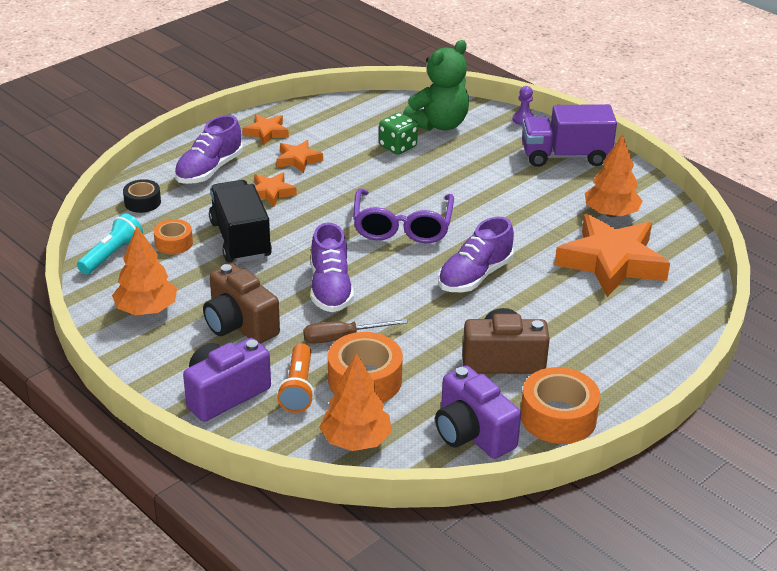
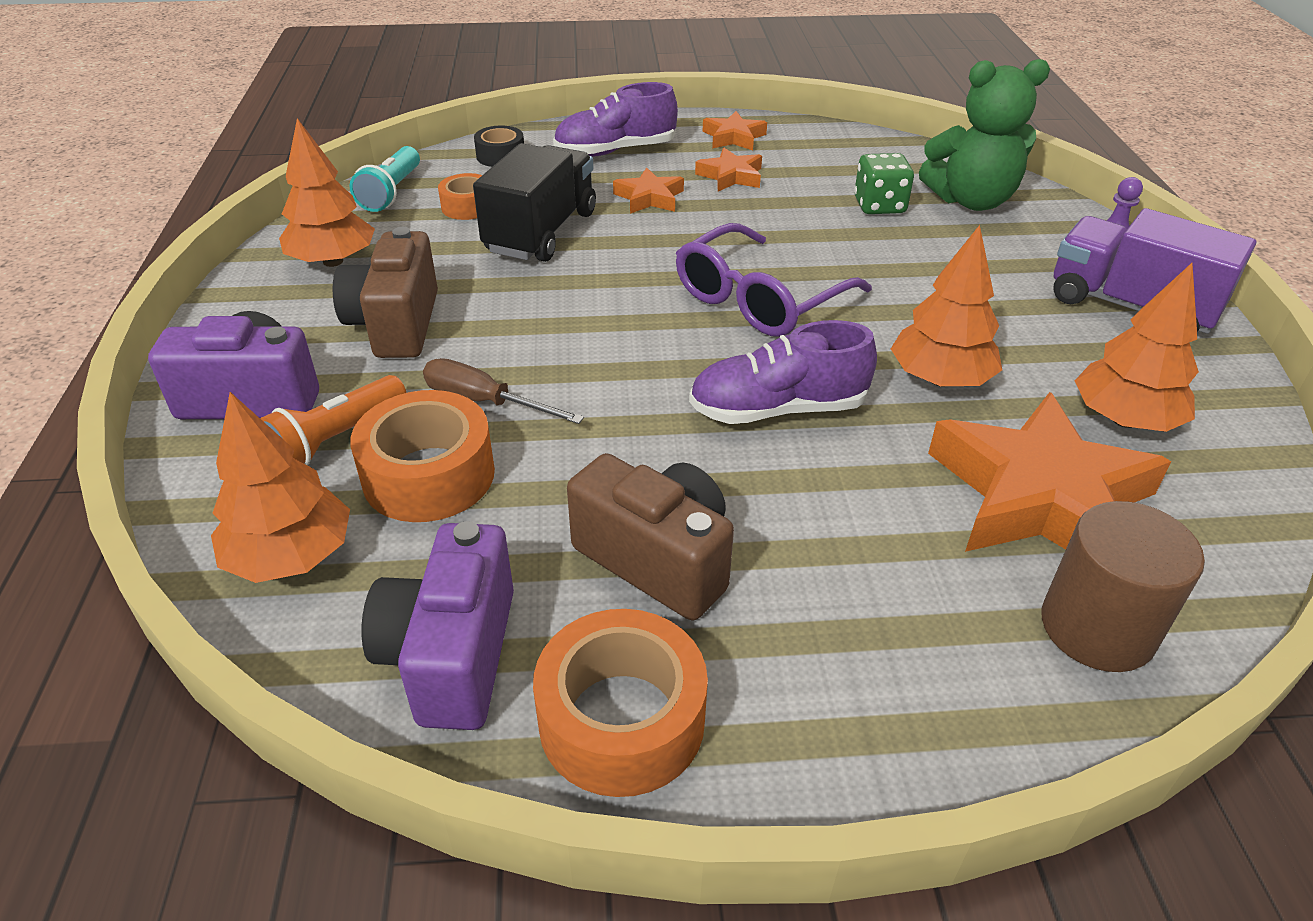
camera: 40 degrees right, 5 degrees up
(112, 255) = (391, 192): turquoise flashlight -> turquoise flashlight turned 120 degrees clockwise
(330, 289) = (560, 333): purple shoe -> none
(524, 229) = (940, 379): none -> orange tree
(674, 301) = (1097, 627): none -> brown cylinder

